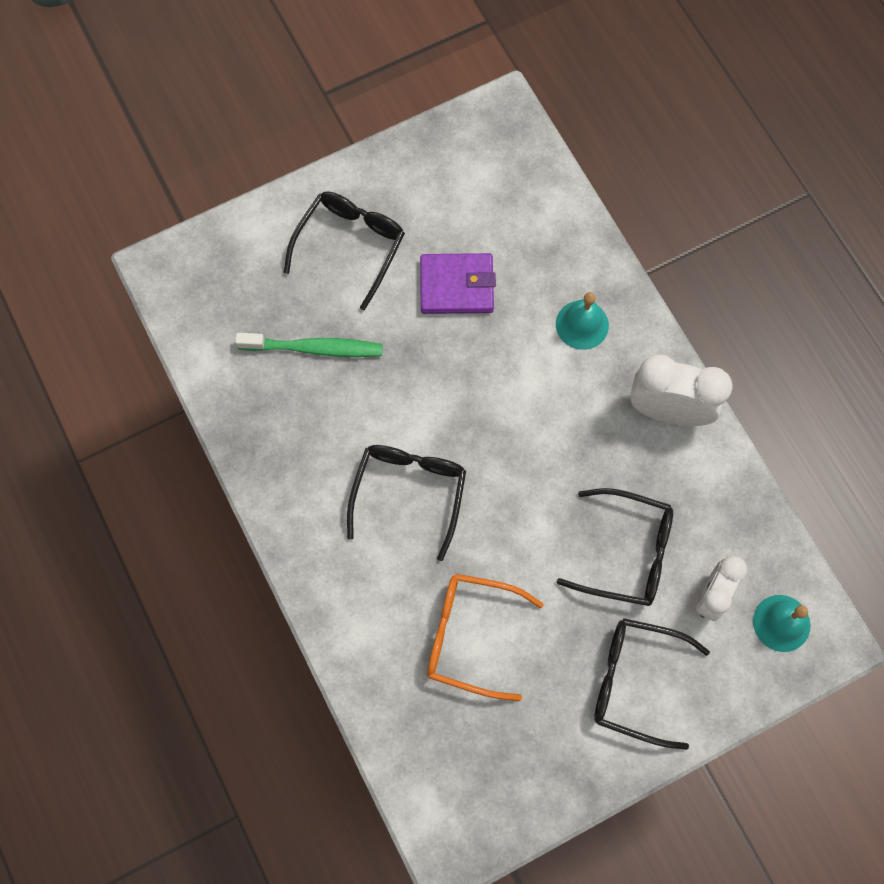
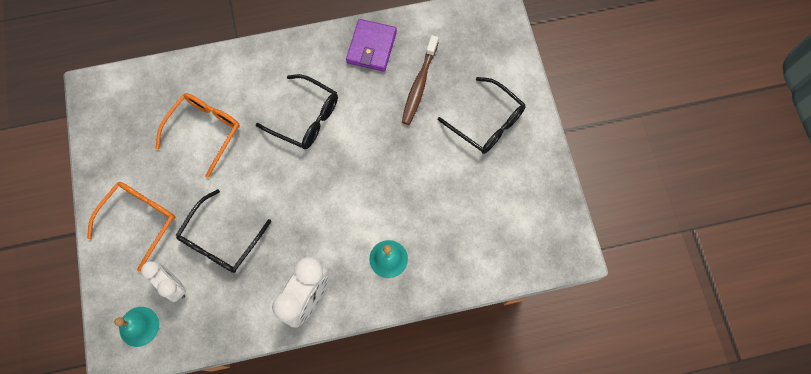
camera: 105 degrees right, 0 degrees up
(313, 348) = (419, 84): green toothbrush -> brown toothbrush
(457, 286) = (440, 183): purple wallet -> purple wallet (371, 47)
(636, 682) = (140, 220): black glasses -> orange glasses

